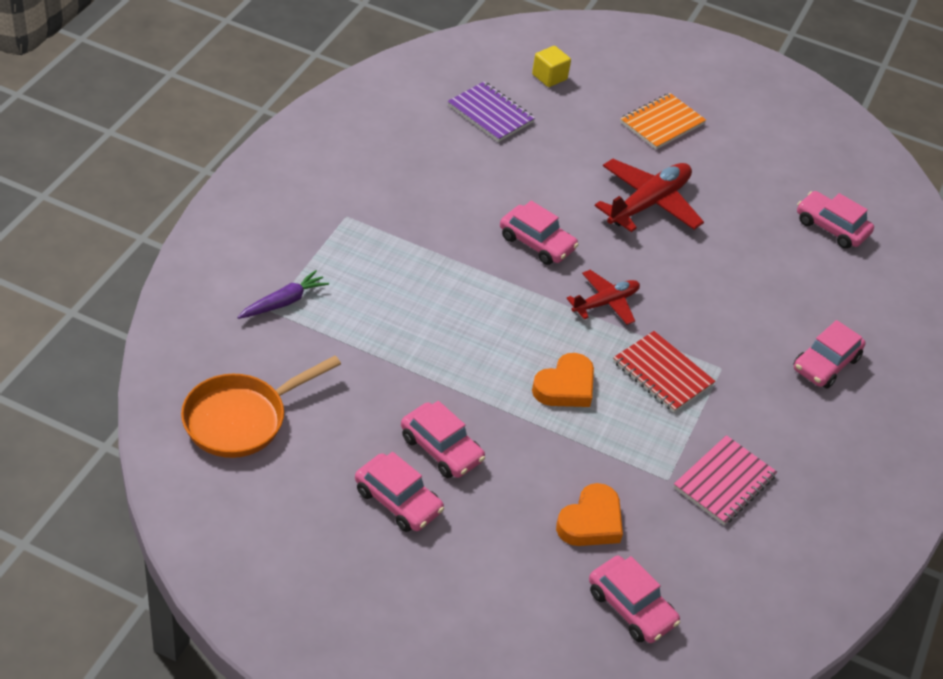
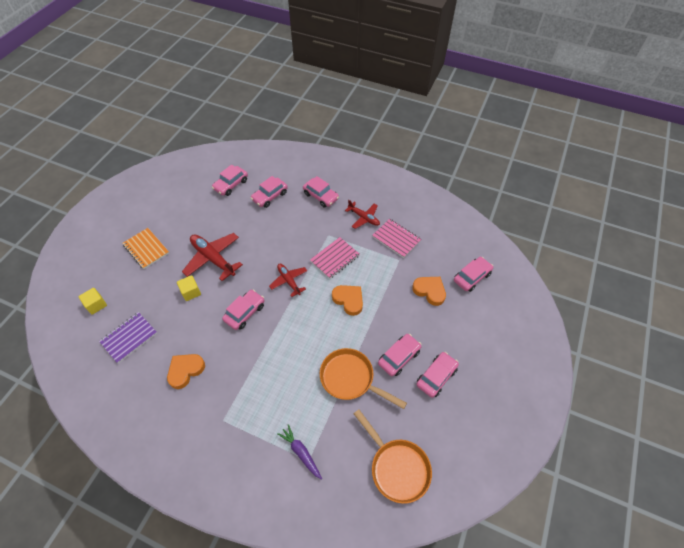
camera: 85 degrees left, 10 degrees up
(403, 374) = (350, 379): none -> orange pan
(431, 175) = (185, 370): none -> orange heart
(576, 178) = (191, 292): none -> yellow cube
(662, 374) = (335, 258): red notebook -> pink notebook
(775, 432) = (364, 218): none -> red plane
(811, 283) = (270, 196): none -> pink car

